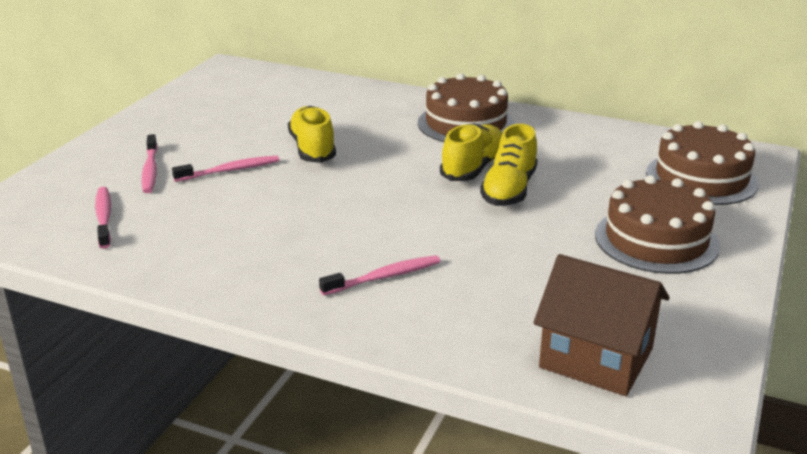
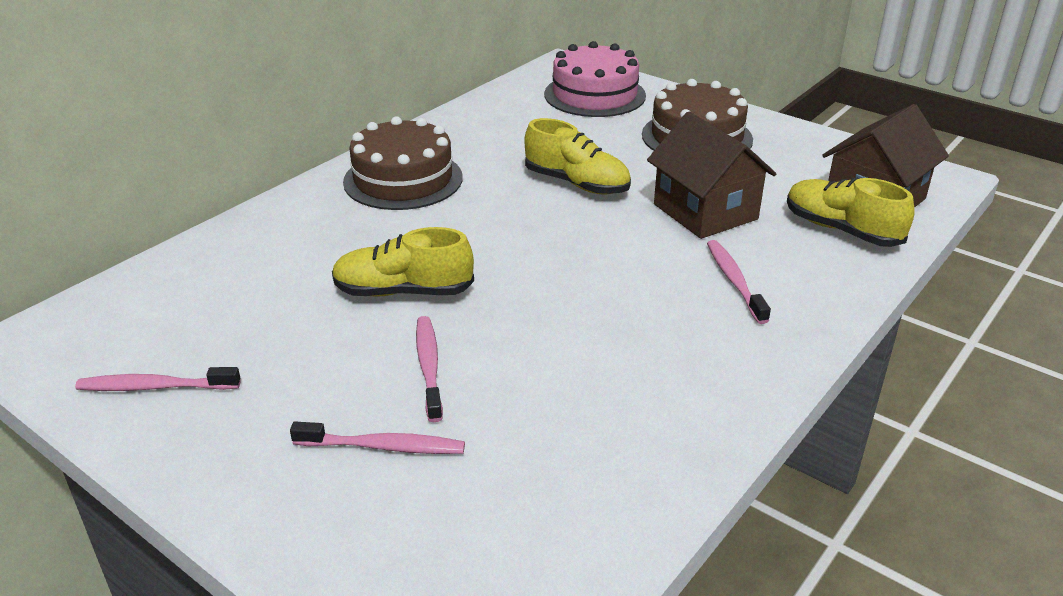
camera: 75 degrees left, 5 degrees up
(104, 217) = (521, 501): pink toothbrush -> pink toothbrush (155, 387)
(473, 168) = (517, 194): yellow shoe -> yellow shoe (841, 230)
(499, 255) = (705, 212): none -> brown house
(701, 178) = (594, 95): brown cake -> pink cake

